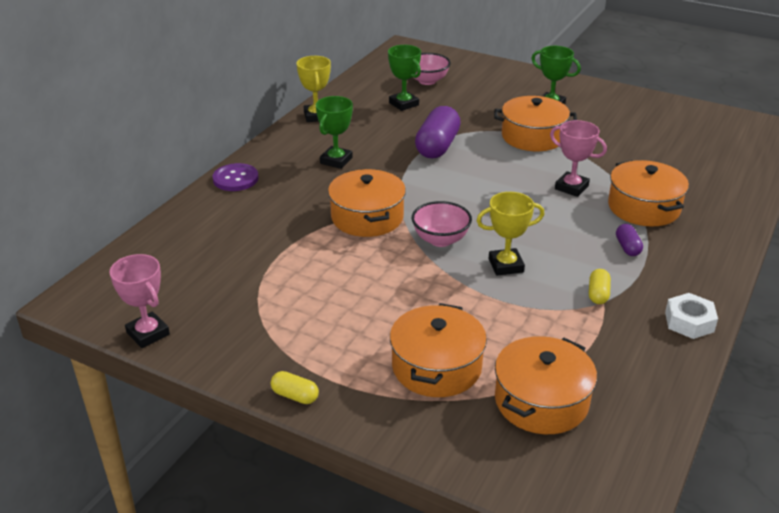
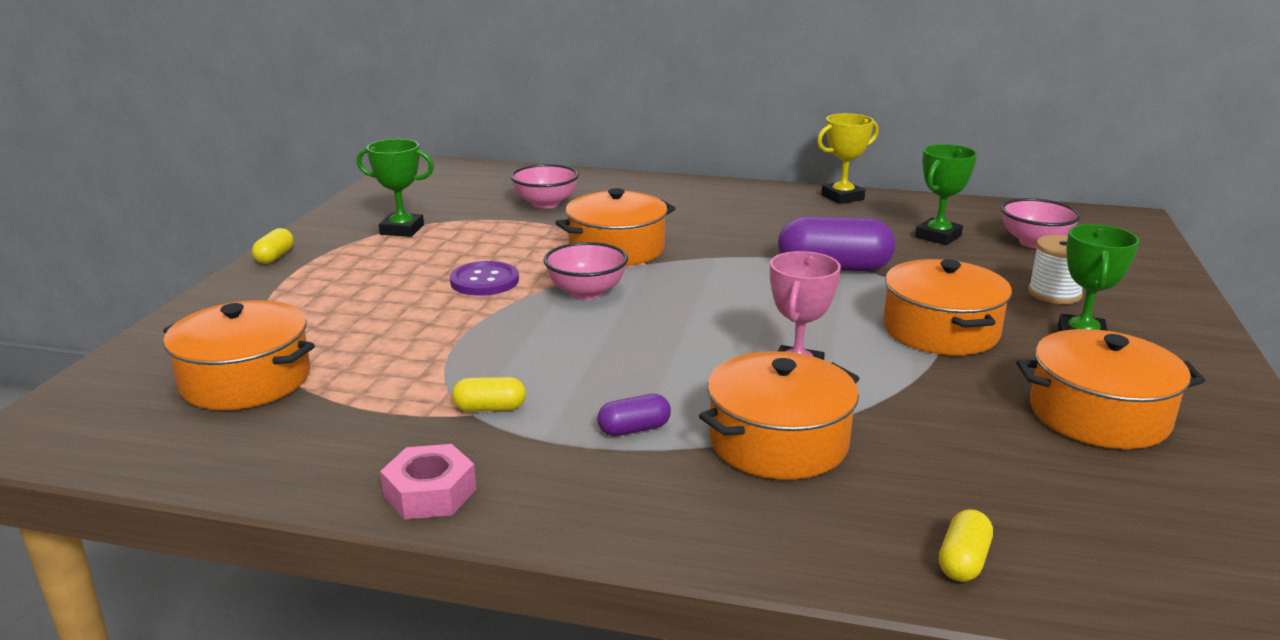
camera: 75 degrees right, 10 degrees down
(148, 333) = (371, 193): pink trophy -> none
(235, 179) = (658, 184): purple button -> purple button (484, 281)
(248, 237) = (545, 204): none -> pink bowl
(336, 161) = (739, 219): green trophy -> green trophy (402, 230)
(436, 367) = (317, 315): orange pot -> orange pot (1098, 415)
(497, 96) = (1054, 294): none -> white spool
(506, 265) = (542, 337): yellow trophy -> none
(689, 322) = (430, 493): white nut -> pink nut
(739, 186) = (963, 561): none -> yellow capsule

